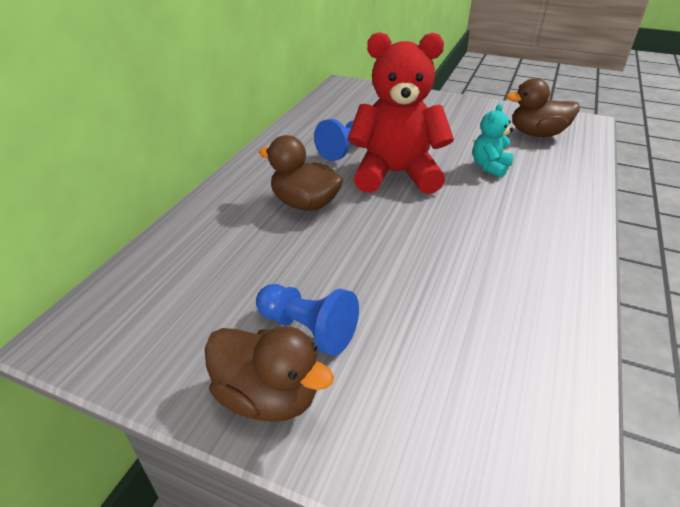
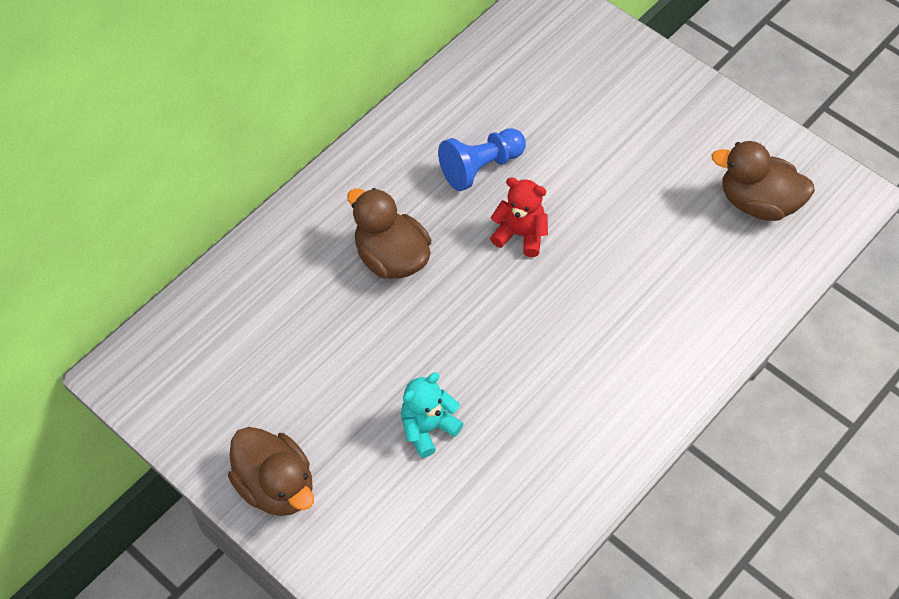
camera: 20 degrees right, 20 degrees up
(308, 329) = (332, 430): blue pawn -> none
(396, 174) = (520, 234): red teddy bear -> red teddy bear, size x0.48
(490, 167) = (646, 253): turquoise teddy bear -> turquoise teddy bear (428, 428)

